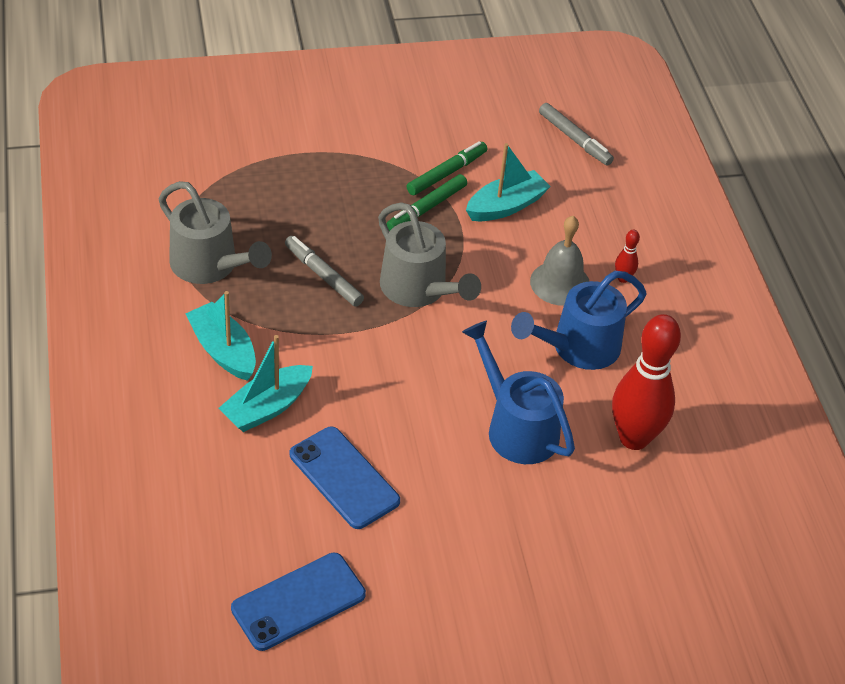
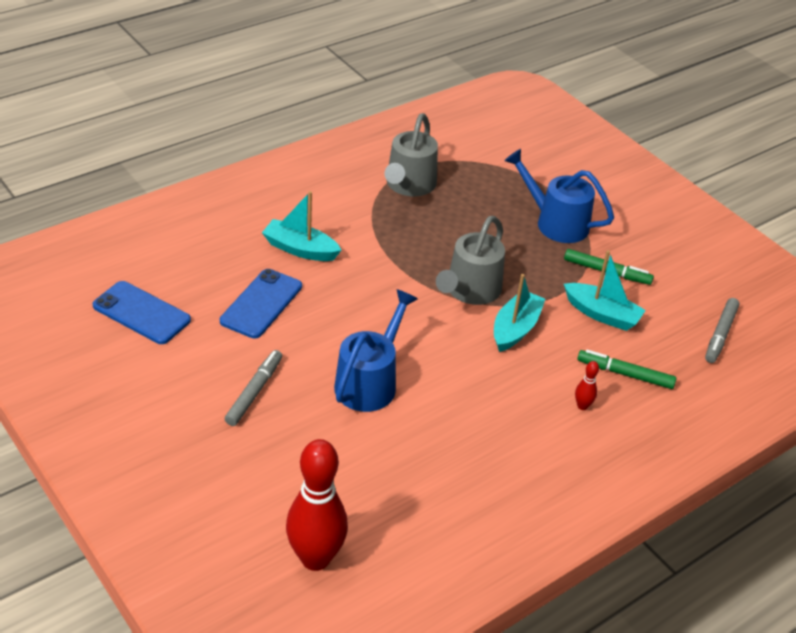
camera: 65 degrees right, 5 degrees down
(223, 350) = (336, 214): turquoise boat -> turquoise boat (515, 329)
(323, 276) = (443, 239): grey marker -> grey marker (254, 392)
(426, 208) = (558, 271): green marker -> green marker (625, 374)
(560, 283) = (543, 368): grey bell -> none
(577, 348) = (480, 397): blue watering can -> blue watering can (555, 222)
(634, 438) = (407, 456): red bowling pin -> red bowling pin (315, 558)

